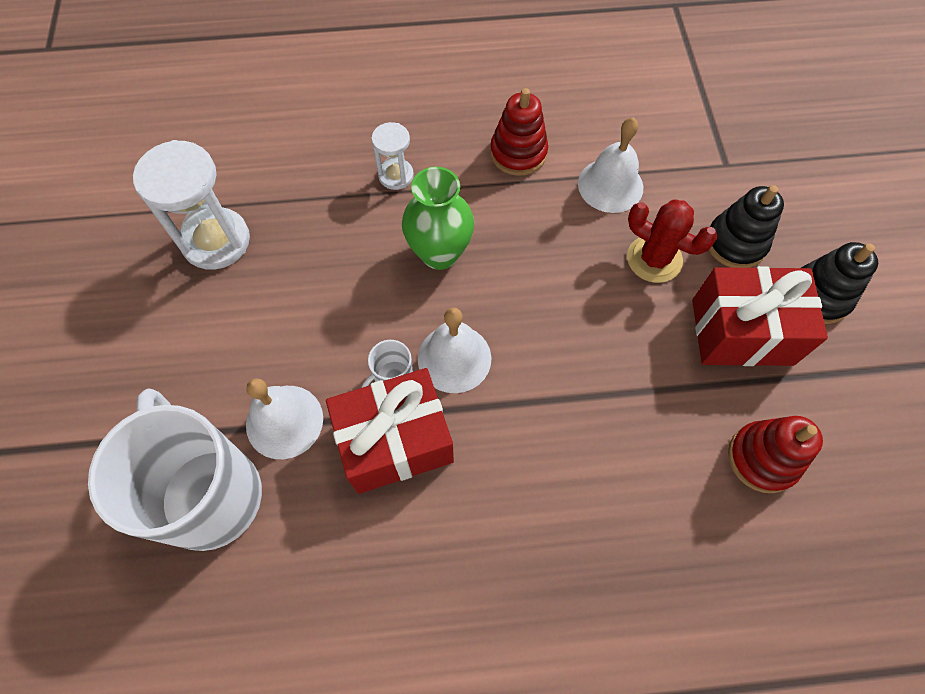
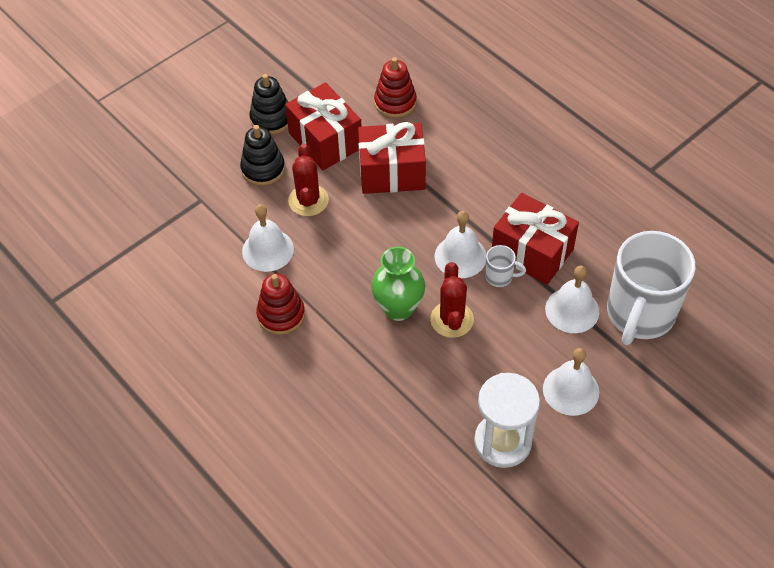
camera: 125 degrees left, 10 degrees down
(202, 341) = (571, 390): none -> white bell
(383, 292) = (452, 319): none -> red cactus
(396, 175) = (359, 374): white hourglass -> none
(636, 371) = (392, 172): none -> red gift

